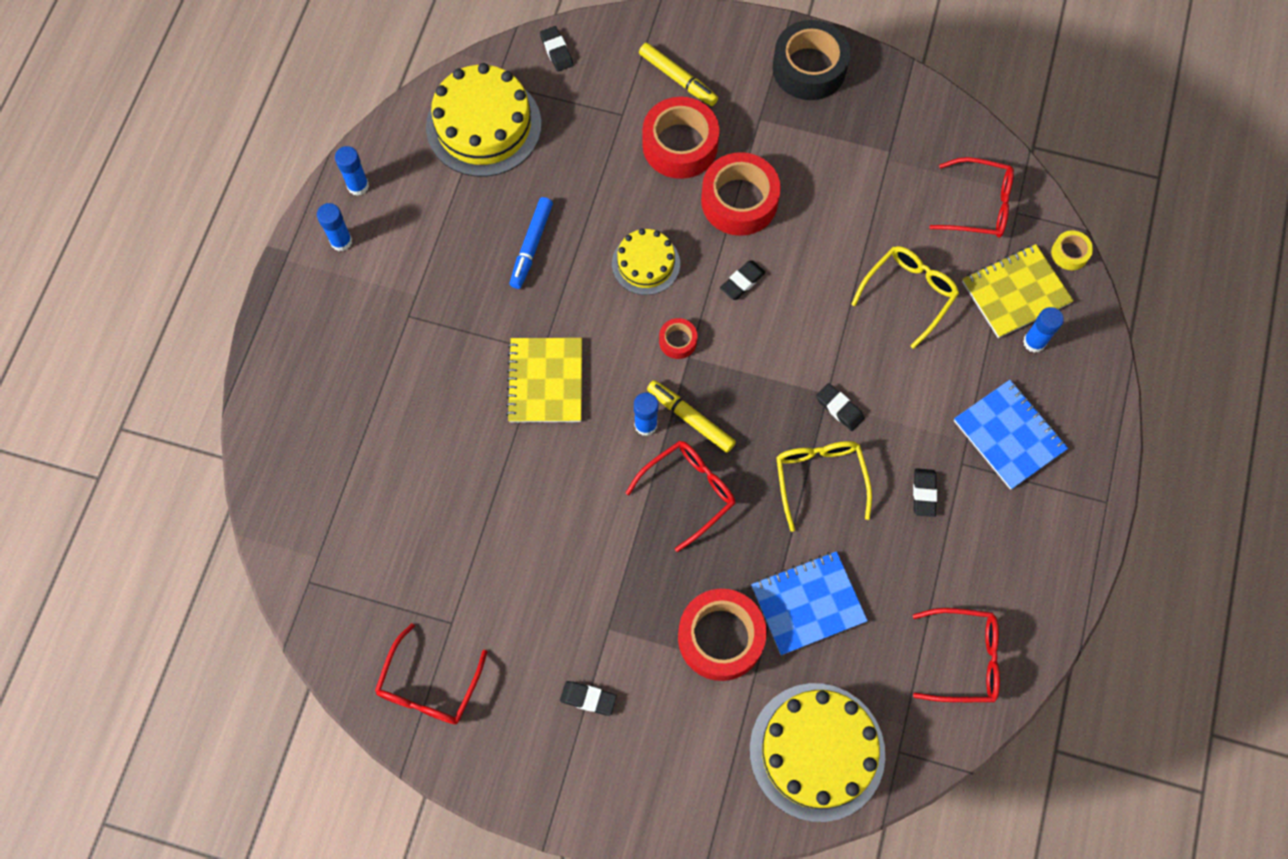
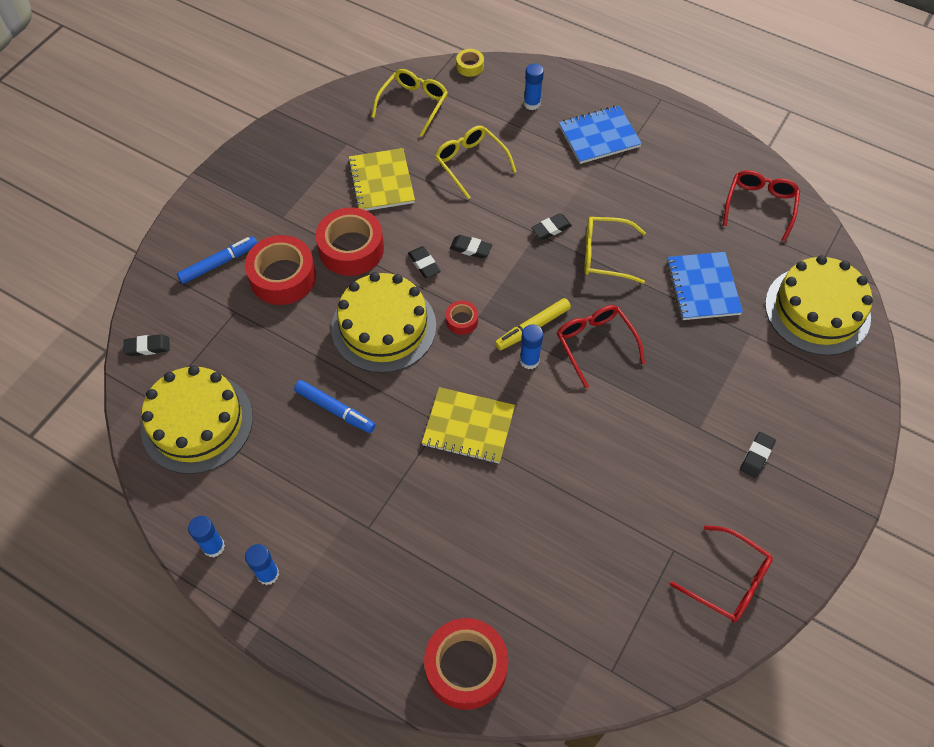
camera: 75 degrees left, 10 degrees down
(646, 263) = (383, 327): yellow cake -> yellow cake, size x1.75
(678, 78) = (219, 263): yellow marker -> blue marker
(720, 637) = (720, 351): red tape -> red tape (466, 667)
(809, 68) = (251, 174): black tape -> none
(924, 493) = (631, 196): black eraser -> black eraser (470, 248)
(980, 206) = (414, 104): red glasses -> yellow glasses
(1015, 292) = (490, 103): yellow notebook -> yellow notebook (381, 182)

